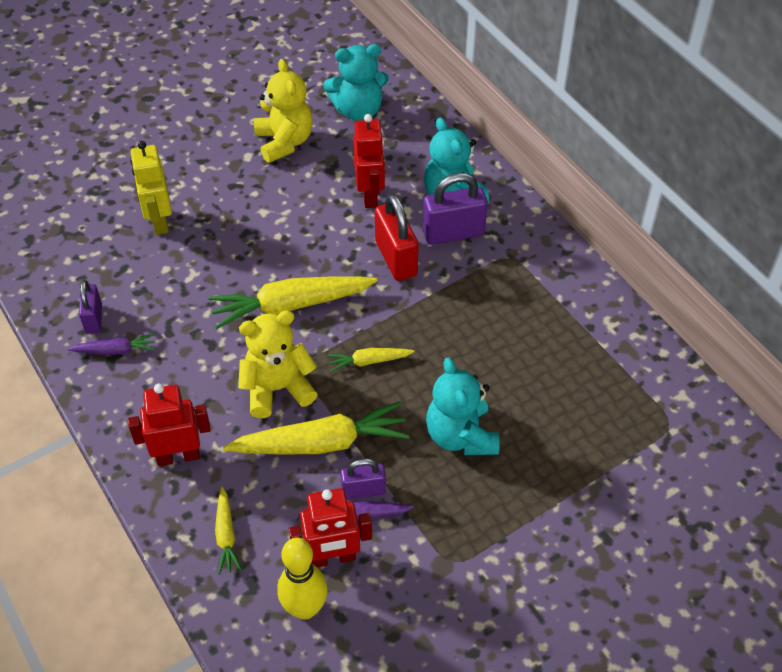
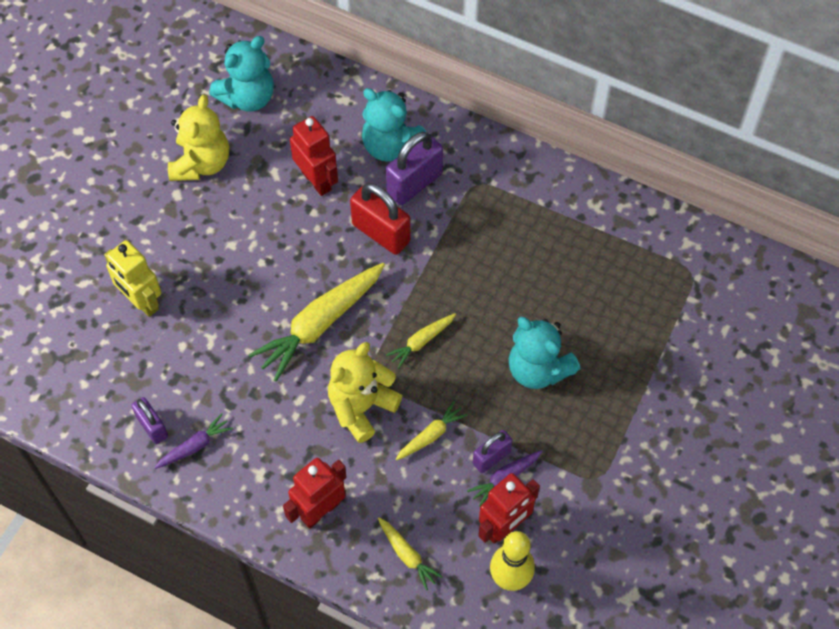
camera: 30 degrees left, 10 degrees up
(284, 142) = (201, 163): yellow teddy bear -> yellow teddy bear turned 60 degrees clockwise
(321, 443) = (431, 435): yellow carrot -> yellow carrot, size x0.50

